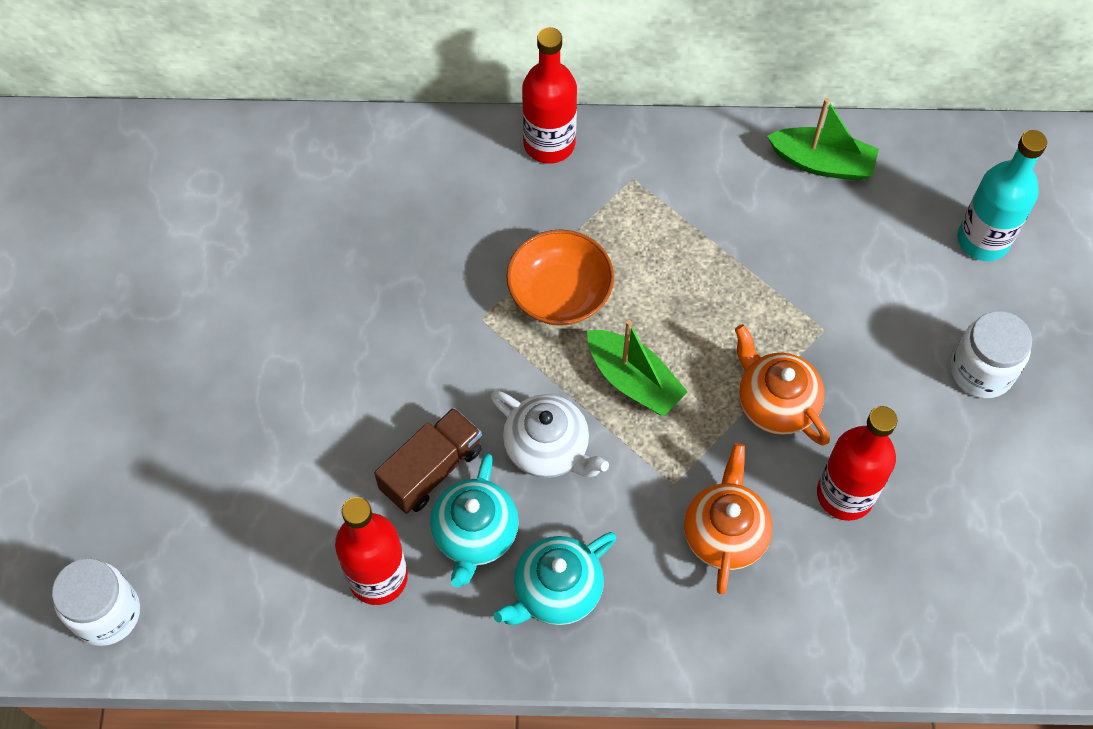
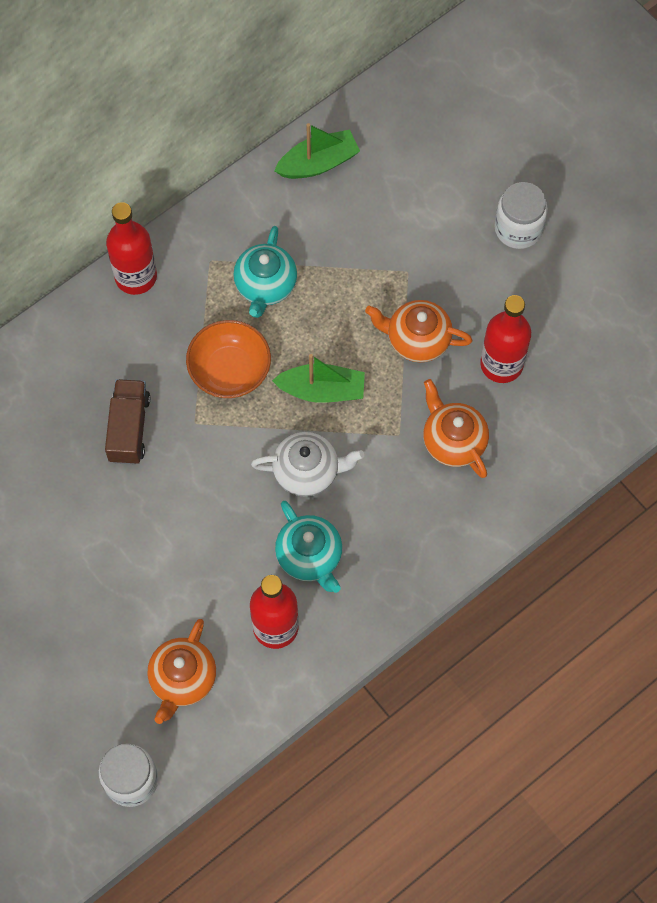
camera: 40 degrees left, 5 degrees up
(244, 554) = (182, 679): none -> orange teapot
(431, 470) = (249, 539): brown truck -> brown truck (129, 428)
(556, 591) = (386, 551): turquoise teapot -> turquoise teapot (265, 285)
(983, 240) = (454, 143): turquoise bottle -> none

